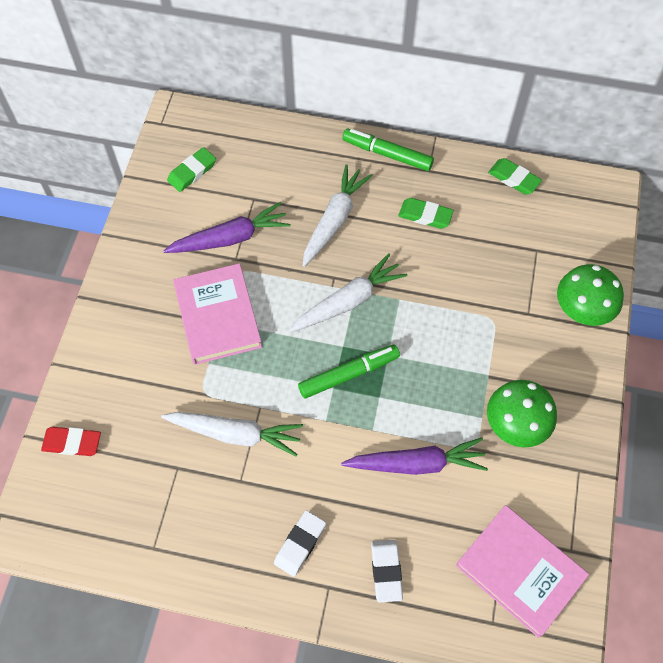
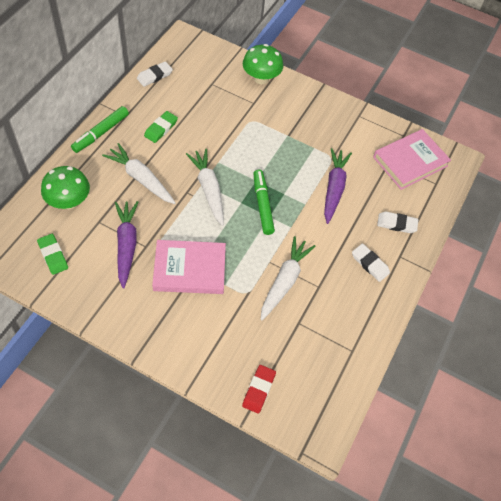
camera: 80 degrees left, 5 degrees down
(514, 179) = (154, 76): green eraser -> white eraser
(515, 425) = (324, 134): green mushroom -> green mushroom (69, 201)

